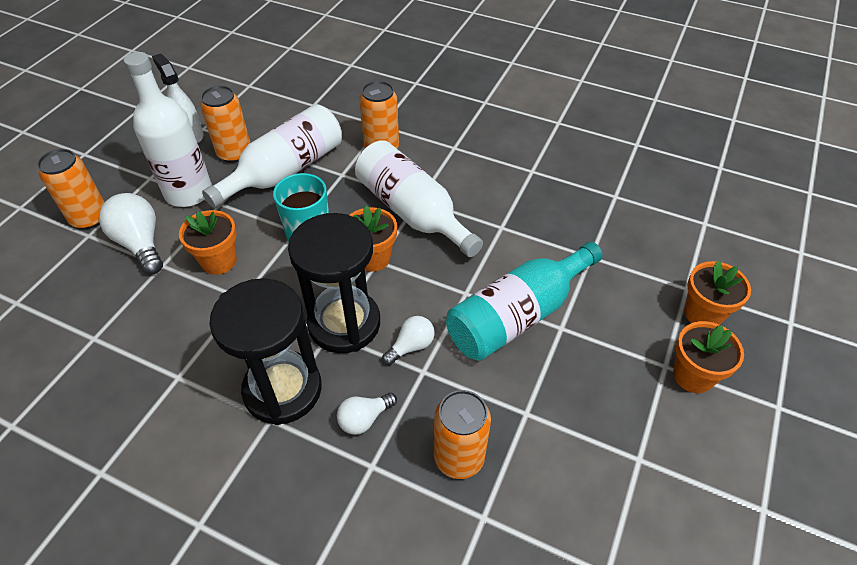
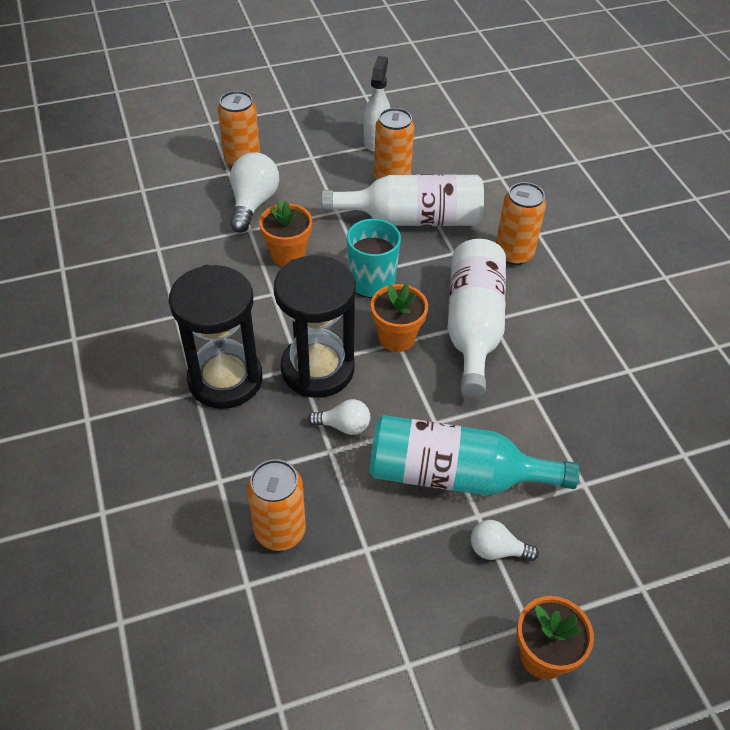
camera: 45 degrees right, 0 degrees up
(188, 192) = (325, 187): white bottle -> none
(364, 419) = (251, 446): white light bulb -> white light bulb (497, 550)
(703, 314) = (626, 621): orange flower pot -> none

